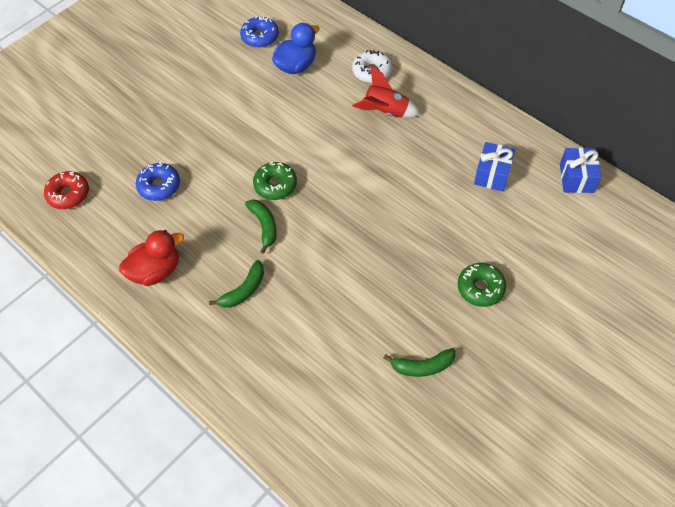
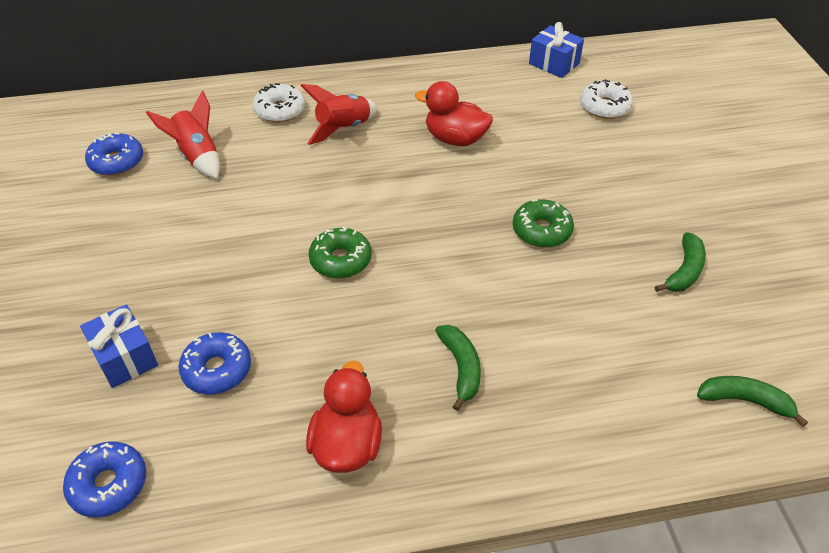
camera: 55 degrees left, 10 degrees down
(68, 194) = (109, 484): red donut -> blue donut
(264, 226) = (387, 300): green banana -> green banana (745, 401)
(296, 66) = (197, 156): blue duck -> red rocket
(433, 172) = (455, 139): none -> red duck
(480, 288) = (623, 182): green donut -> green donut (541, 230)
(492, 174) = (498, 105): blue gift -> blue gift (125, 357)
(556, 235) = (604, 107): none -> white donut

